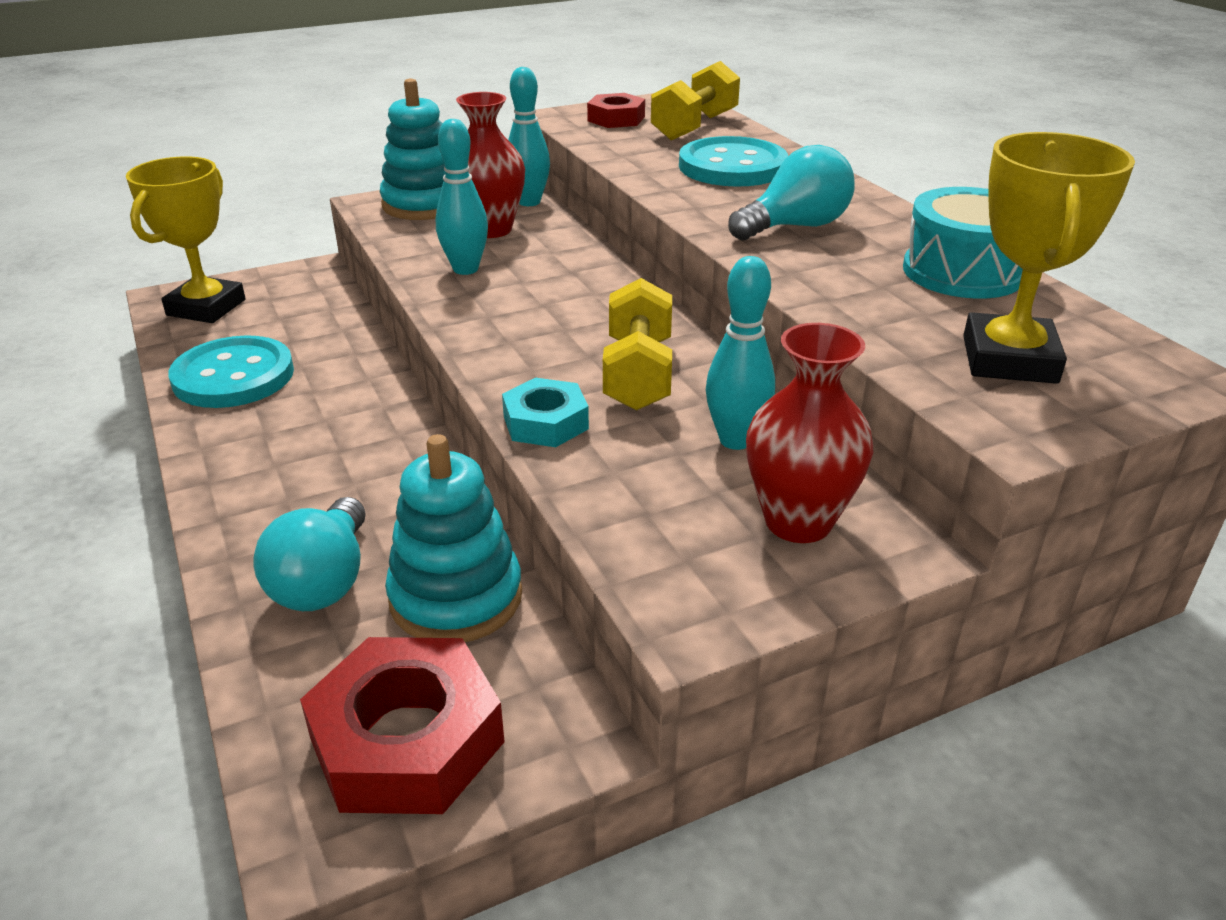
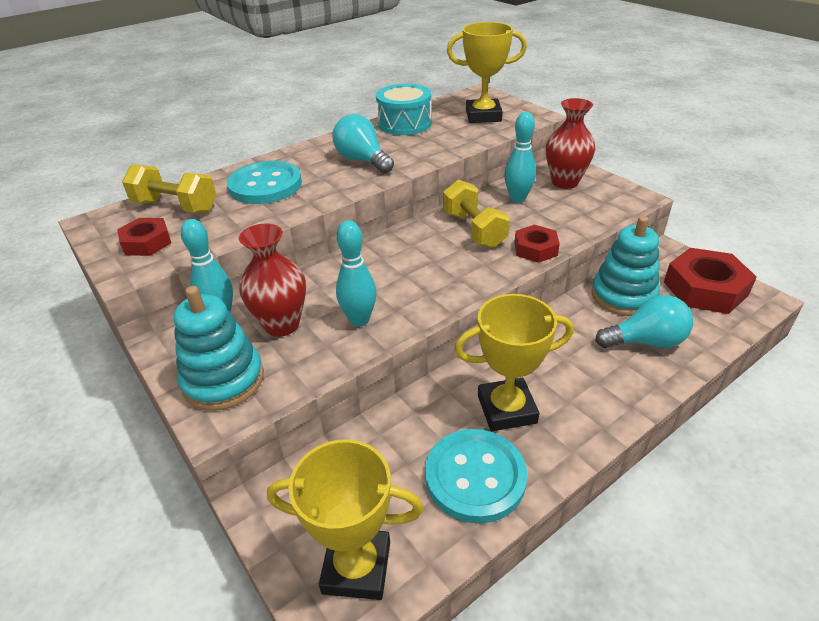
camera: 100 degrees left, 5 degrees up
(304, 413) = (506, 409): none -> yellow trophy
(545, 422) = (535, 249): turquoise nut -> red nut
(638, 374) = (474, 230): yellow dumbbell -> yellow dumbbell turned 75 degrees clockwise

